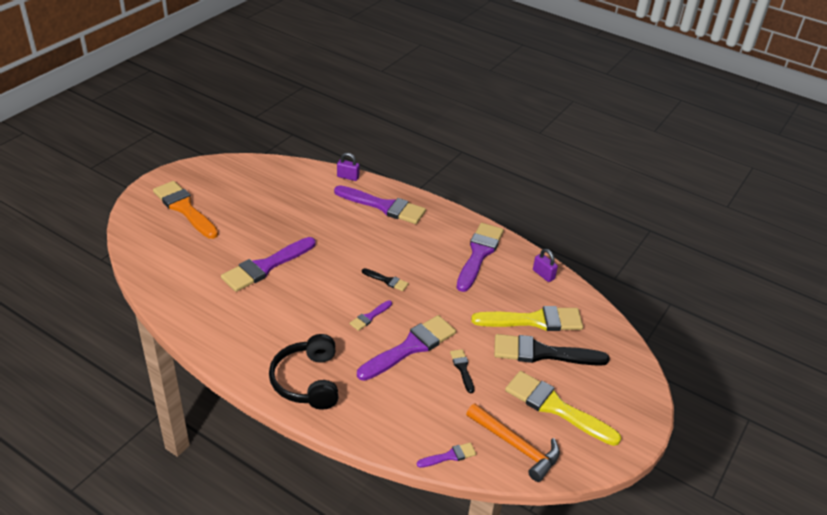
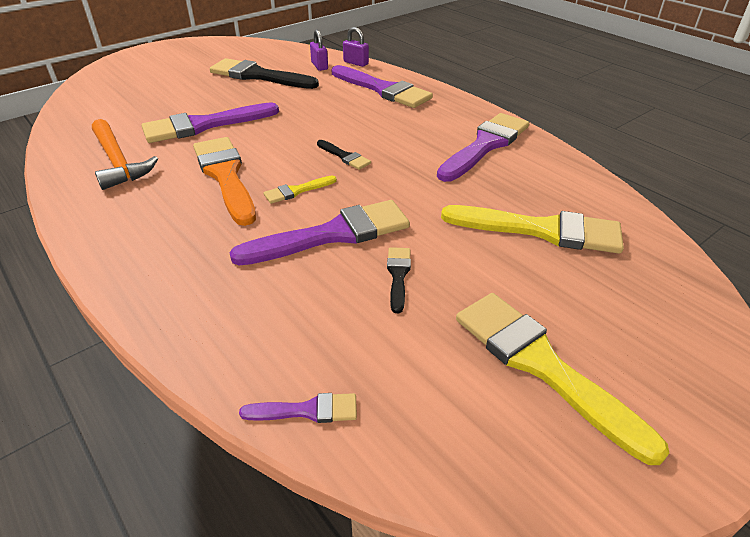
camera: 20 degrees right, 0 degrees up
(185, 208) = (159, 70): orange brush -> orange brush (225, 176)
(307, 381) = (158, 252): black headphones -> none
(370, 316) = (297, 191): purple brush -> yellow brush
(516, 446) = (441, 419): orange hammer -> orange hammer (118, 162)
(543, 274) = (573, 178): purple padlock -> purple padlock (319, 66)
(543, 353) = (543, 276): black brush -> black brush (259, 76)

